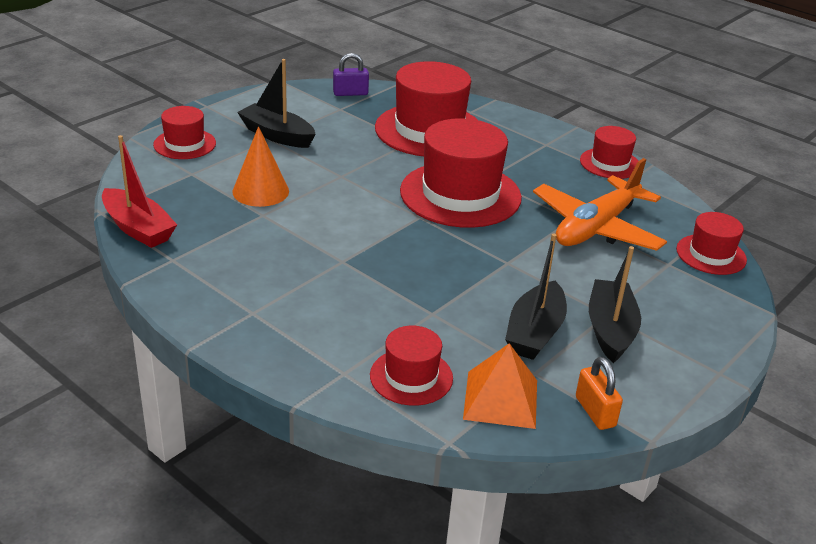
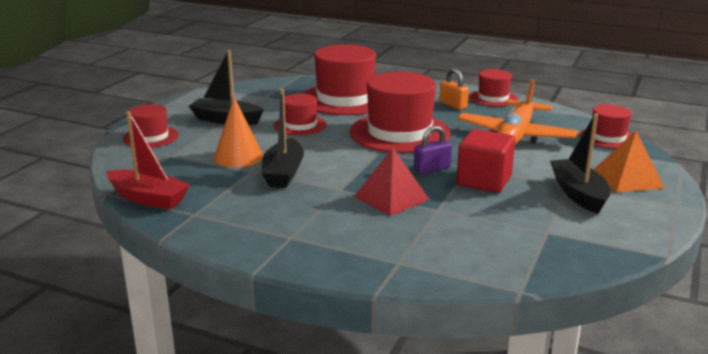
camera: 15 degrees left, 10 degrees down
(350, 93) = (266, 86): purple padlock -> purple padlock (432, 169)
(391, 285) = (391, 198): none -> red pyramid
(411, 377) = (455, 254): red hat -> red hat (300, 125)
(500, 399) = (536, 254): orange pyramid -> orange pyramid (627, 179)
(511, 286) = (484, 181): none -> red cube
(534, 332) = (525, 206): black boat -> black boat (283, 173)
(595, 412) = (612, 247): orange padlock -> orange padlock (453, 105)

